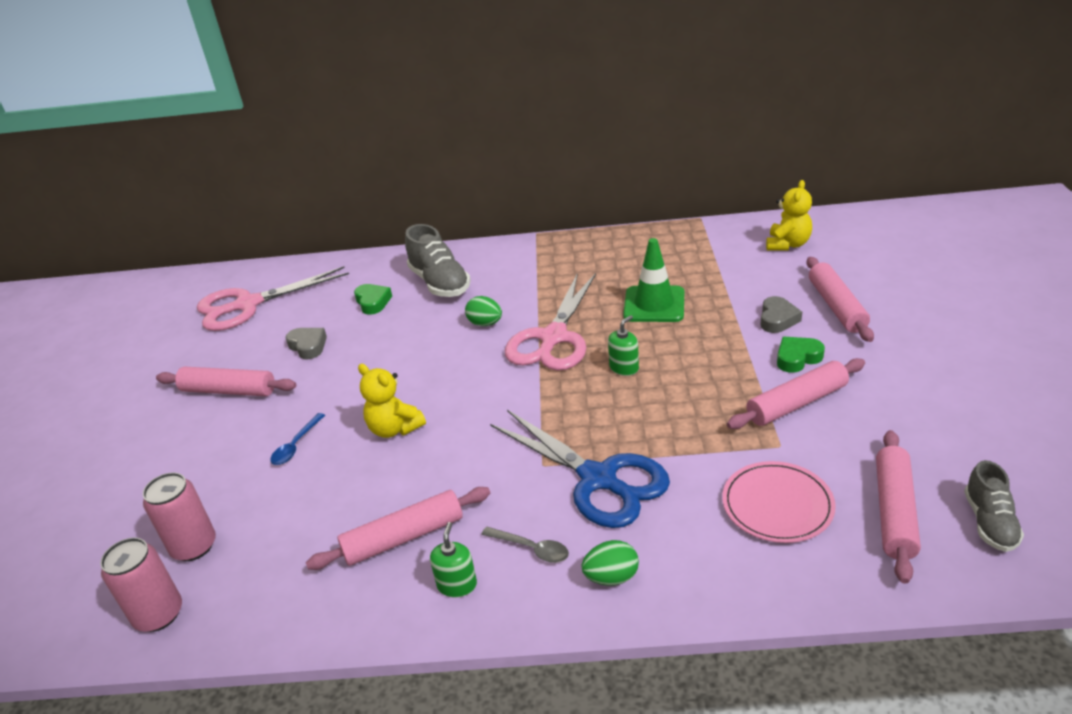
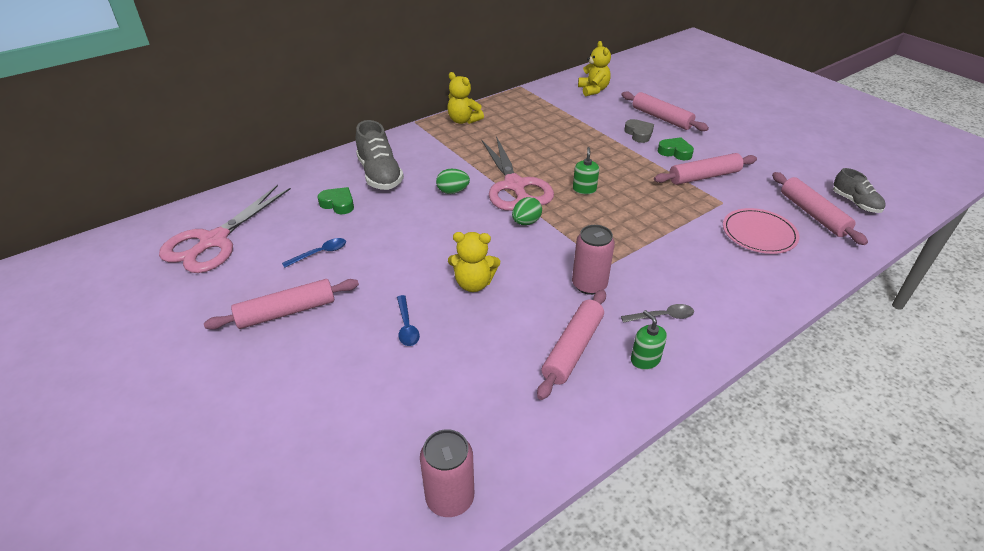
camera: 40 degrees left, 5 degrees up
(194, 546) = (414, 435): pink can -> pink can (589, 285)
(308, 346) = (320, 253): grey heart -> blue spoon
(440, 283) = (380, 175): grey shoe -> grey shoe turned 45 degrees clockwise
(587, 245) = (463, 120): none -> yellow teddy bear
(598, 479) = (650, 259): blue scissors -> none
(611, 577) = (726, 310): green egg -> green egg (526, 222)
(654, 304) = (556, 146): green traffic cone -> none
(797, 358) = (675, 152): green heart -> green heart turned 90 degrees clockwise
(797, 403) = (704, 176): pink rolling pin -> pink rolling pin turned 45 degrees clockwise

